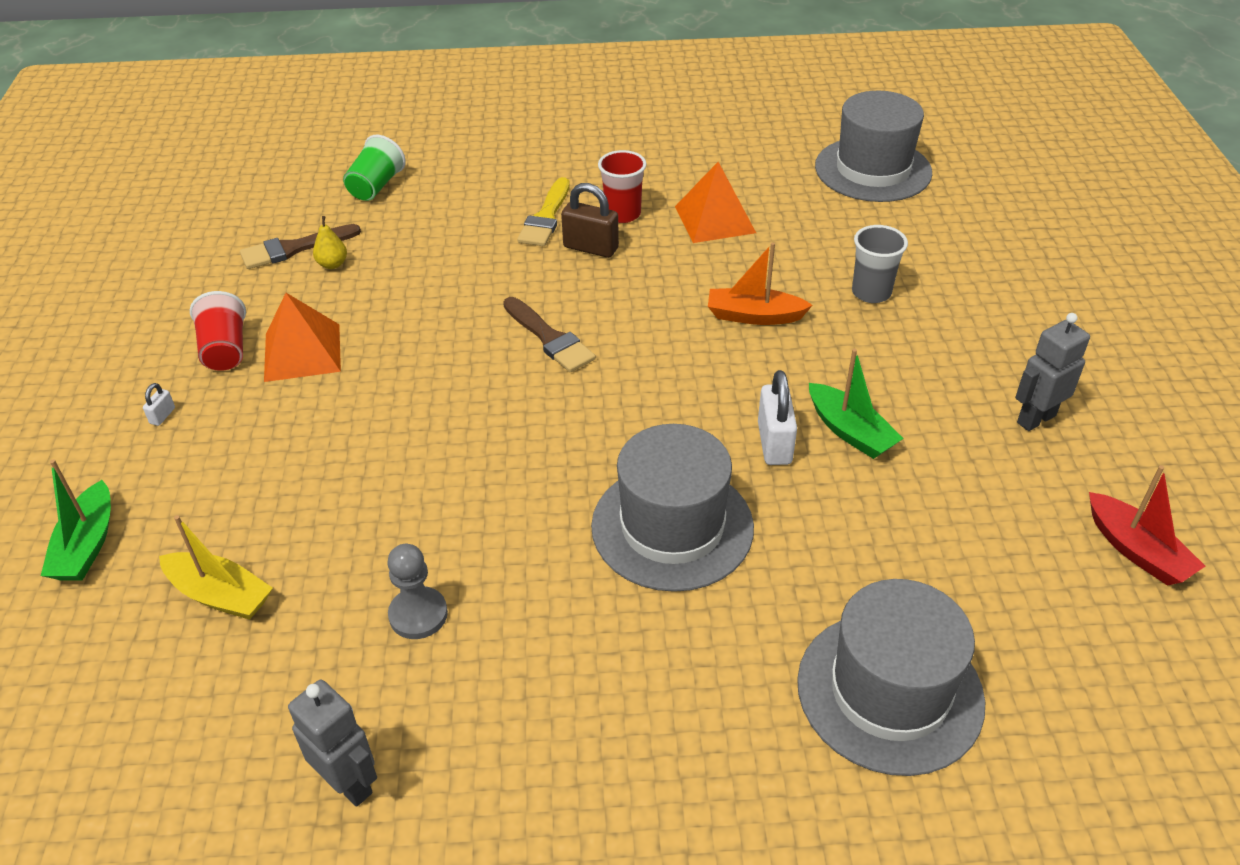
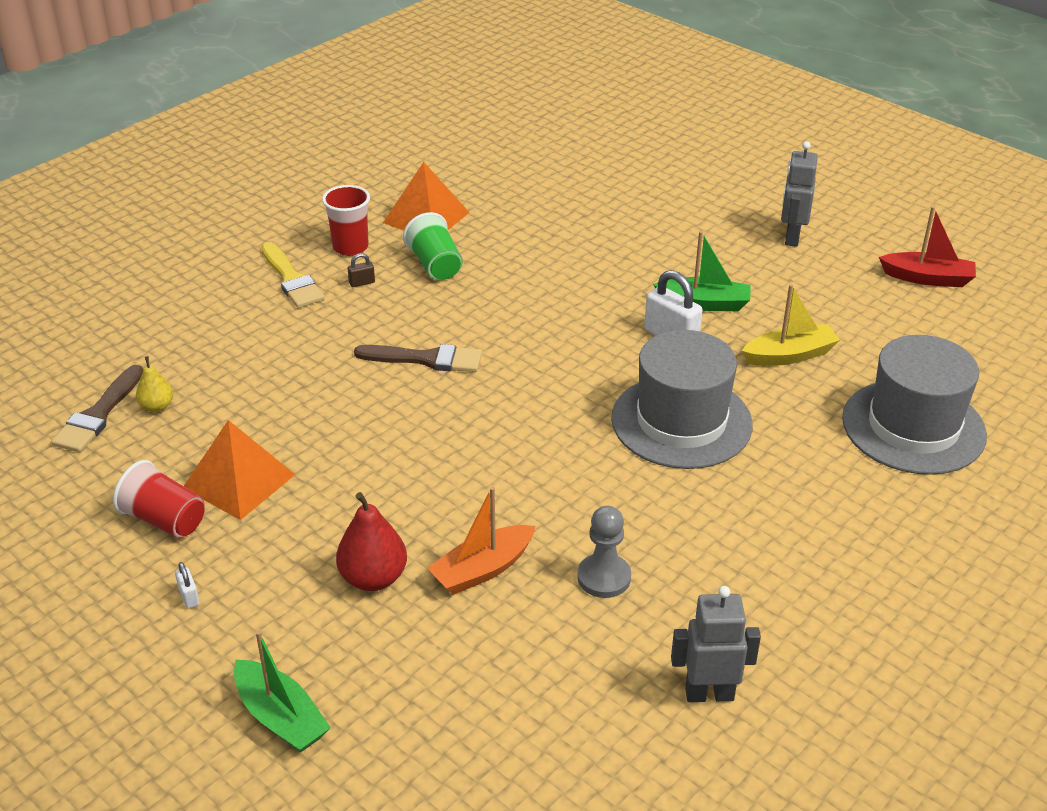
camera: 45 degrees left, 5 degrees down
(220, 595) = (446, 667): yellow boat -> yellow boat (789, 355)
(275, 487) = (373, 578): none -> red pear
(376, 186) = (97, 330): green cup -> green cup (435, 265)
(591, 248) = (362, 283): brown padlock -> brown padlock, size x0.47
(754, 316) = (547, 267): orange boat -> orange boat (482, 569)
(871, 292) = (600, 213): grey cup -> none
(873, 169) = (489, 131): grey hat -> none

